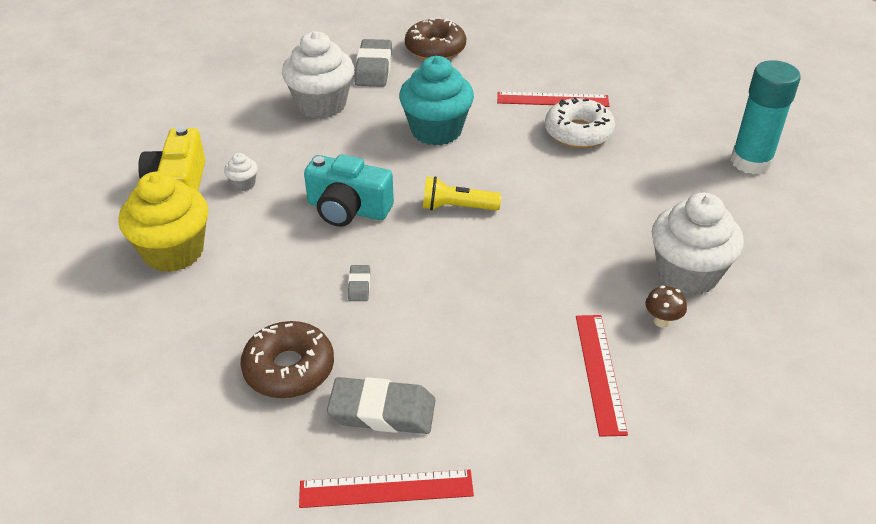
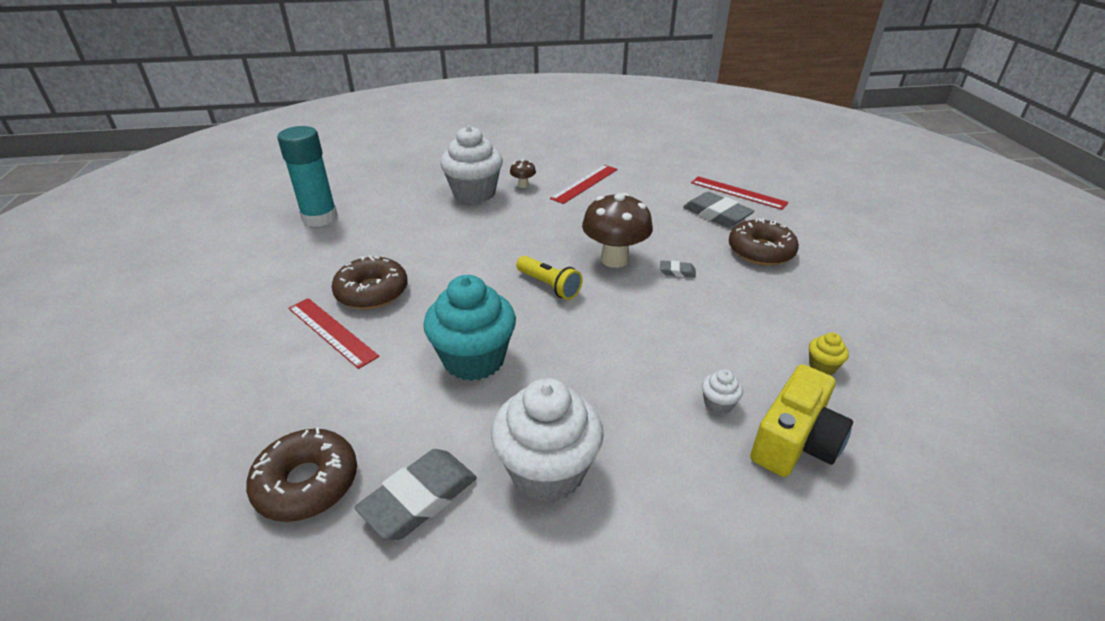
camera: 140 degrees left, 5 degrees down
(173, 252) = (822, 366): yellow cupcake -> yellow cupcake, size x0.42
(348, 209) = (636, 327): turquoise camera -> none
(359, 286) = (677, 272): grey eraser -> grey eraser turned 60 degrees clockwise
(432, 267) = (614, 259): none -> brown mushroom
(578, 132) = (372, 292): white donut -> brown donut

